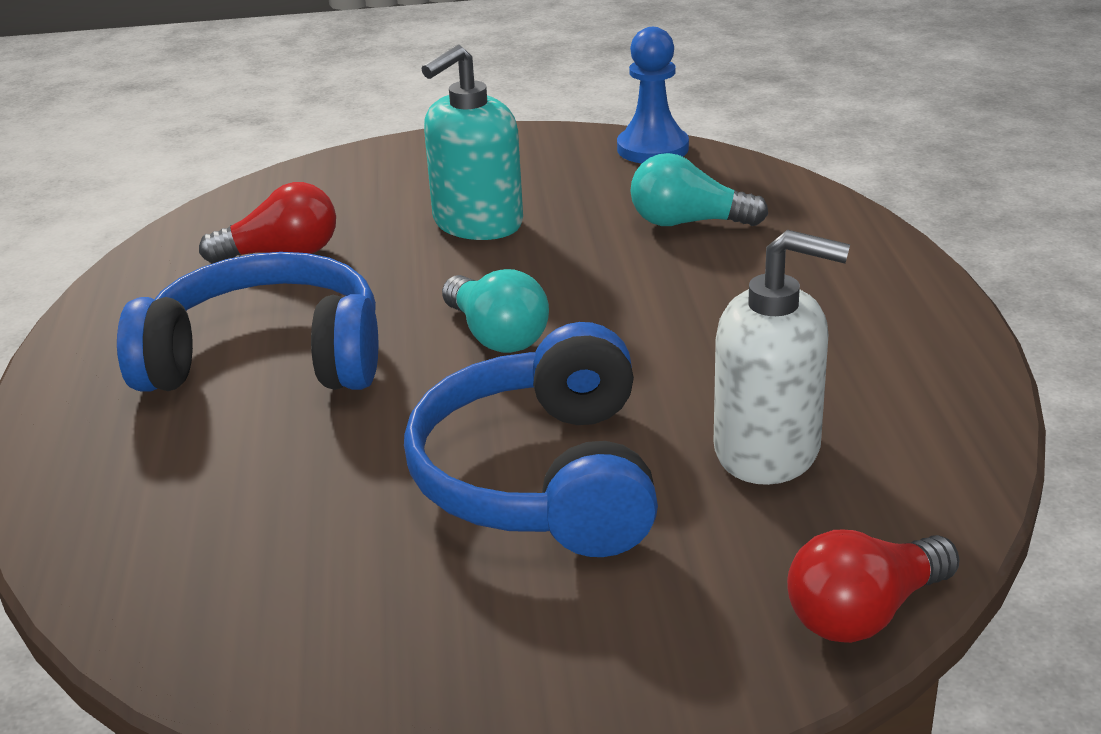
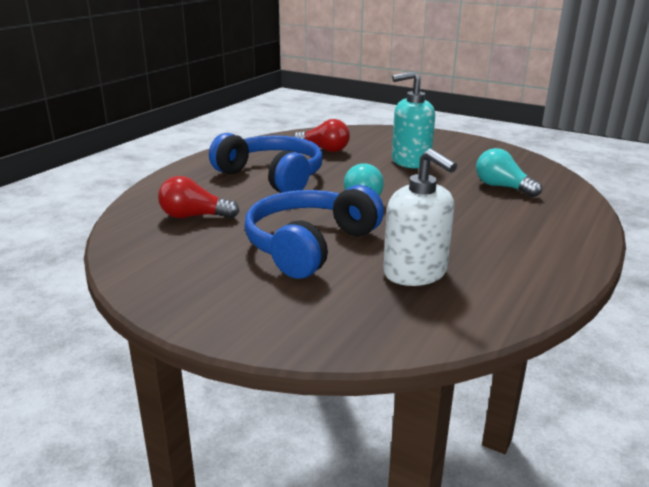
camera: 35 degrees right, 5 degrees down
(652, 149) = (525, 159): blue pawn -> none
(865, 613) = (368, 344): red light bulb -> red light bulb (194, 216)

